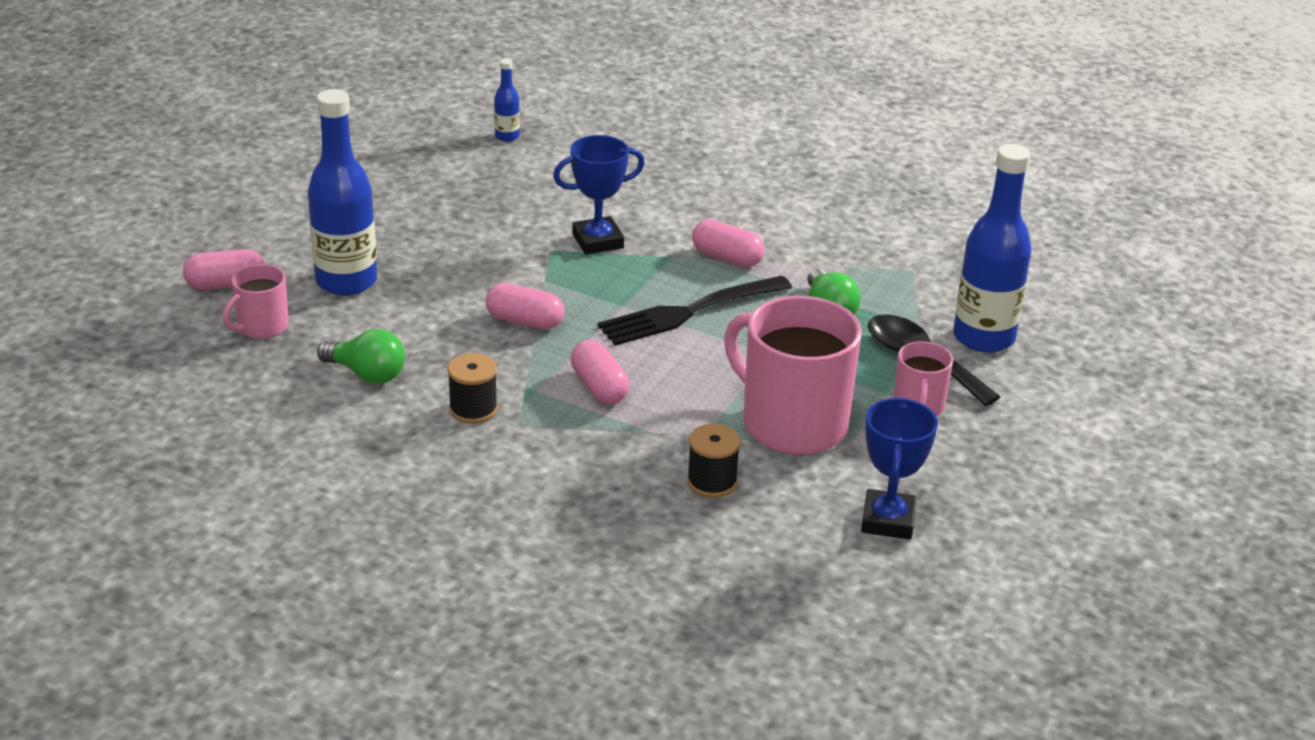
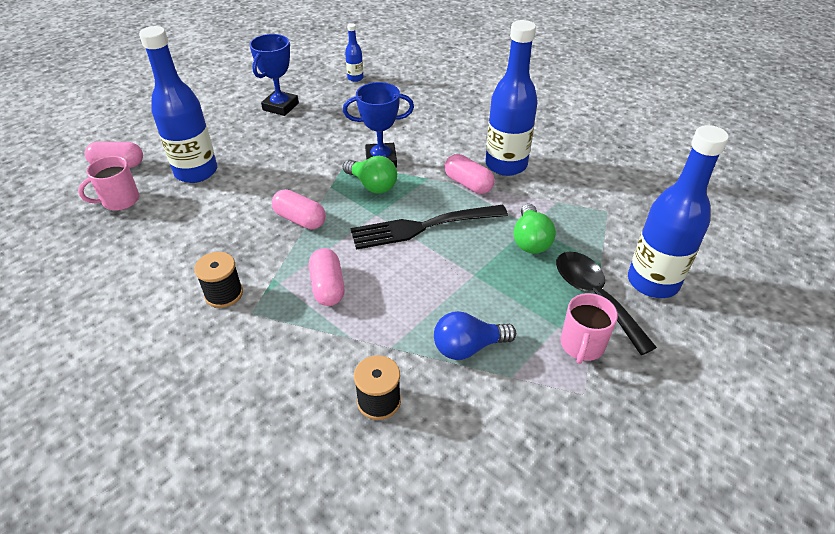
camera: 15 degrees right, 10 degrees up
(367, 374) = (166, 250): green light bulb -> green light bulb (372, 185)
(768, 230) = (506, 165): none -> blue bottle
(792, 424) = (468, 347): pink mug -> blue light bulb
(888, 520) = (522, 476): blue trophy -> blue trophy (280, 106)

